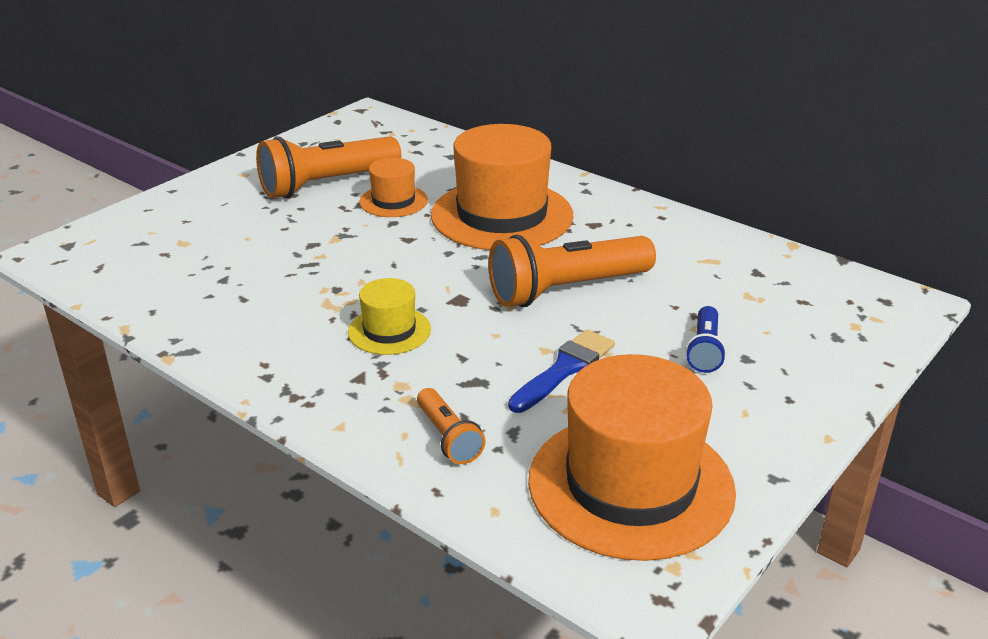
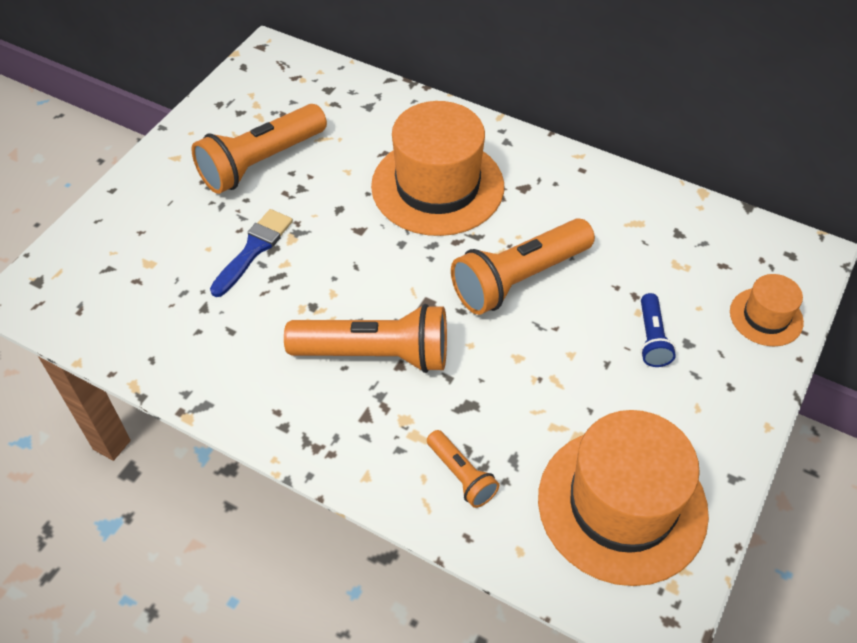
camera: 10 degrees left, 20 degrees up
(389, 331) = (376, 354): yellow hat -> orange flashlight
(393, 201) = (331, 179): orange hat -> orange hat (766, 317)
(564, 369) = (539, 379): blue brush -> blue brush (254, 249)

